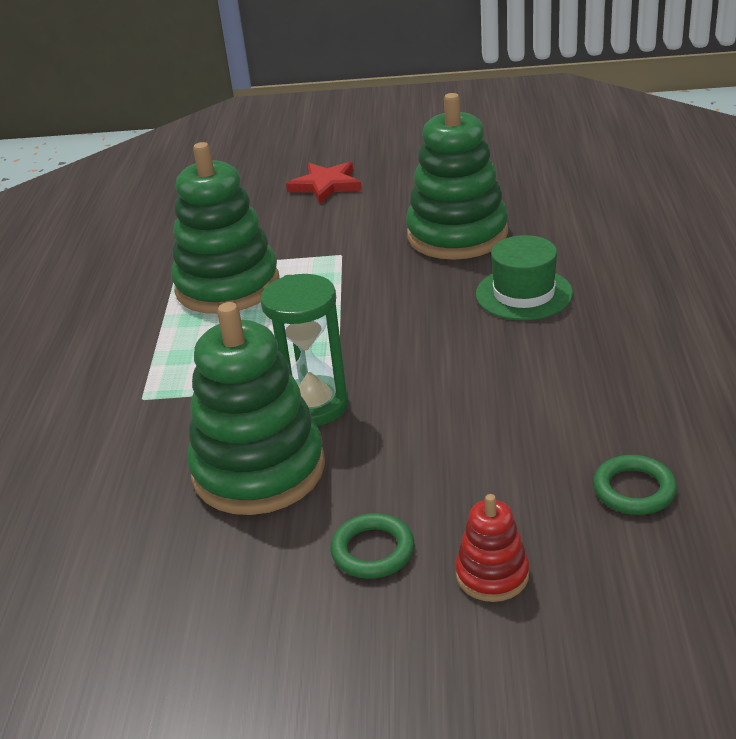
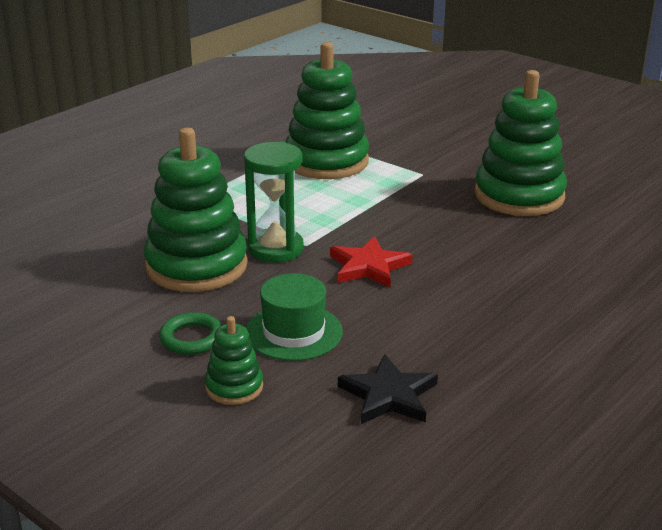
camera: 35 degrees right, 5 degrees down
(326, 185) = (478, 128): red star -> red star (369, 266)
(492, 574) = (234, 387): red stacking toy -> green stacking toy
(524, 294) = (505, 251): green hat -> green hat (294, 332)
(634, 490) = (389, 395): green ring -> black star

